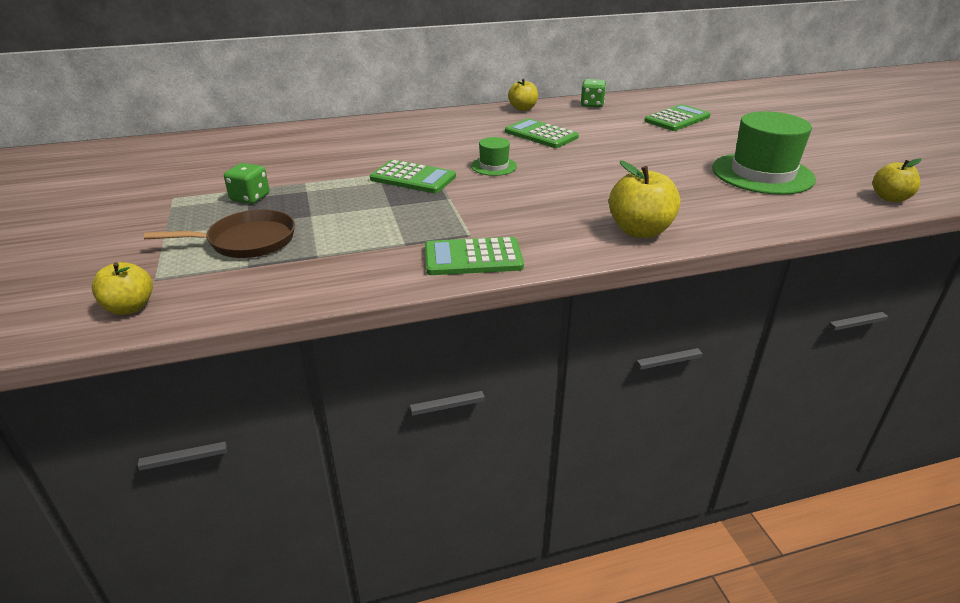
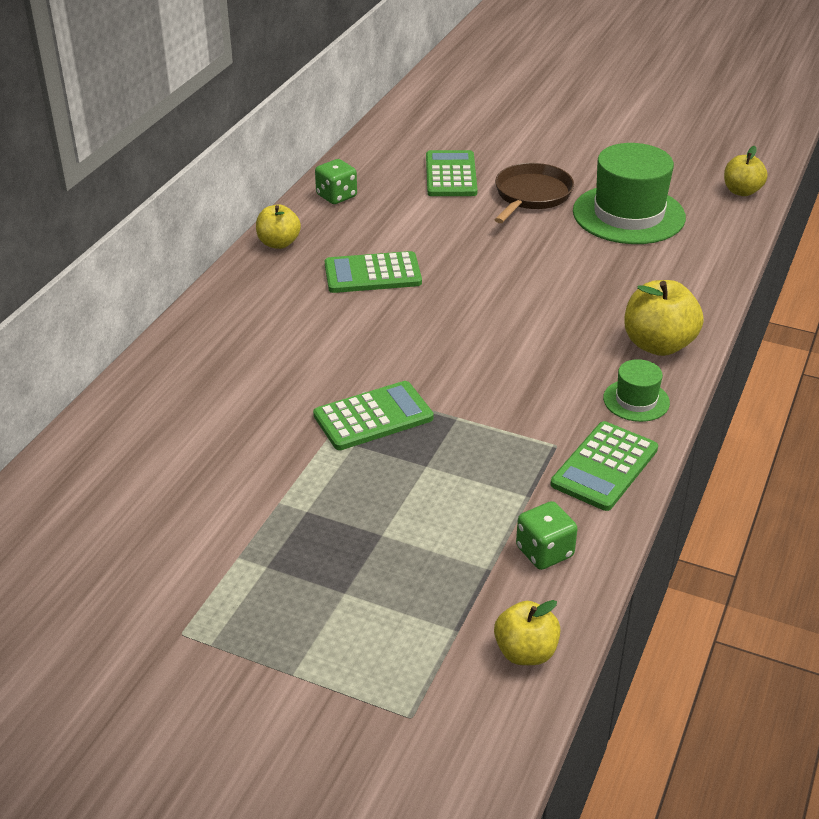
camera: 50 degrees left, 5 degrees up
(129, 307) = (461, 757): yellow apple -> yellow apple (525, 652)
(247, 241) = (392, 610): brown pan -> brown pan (531, 195)
(250, 198) = (269, 564): green dice -> green dice (544, 552)
(494, 166) = (414, 348): green hat -> green hat (636, 400)

